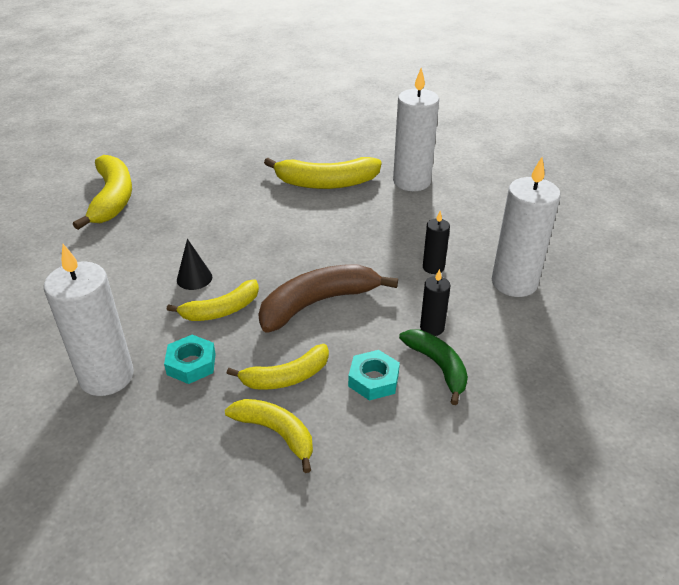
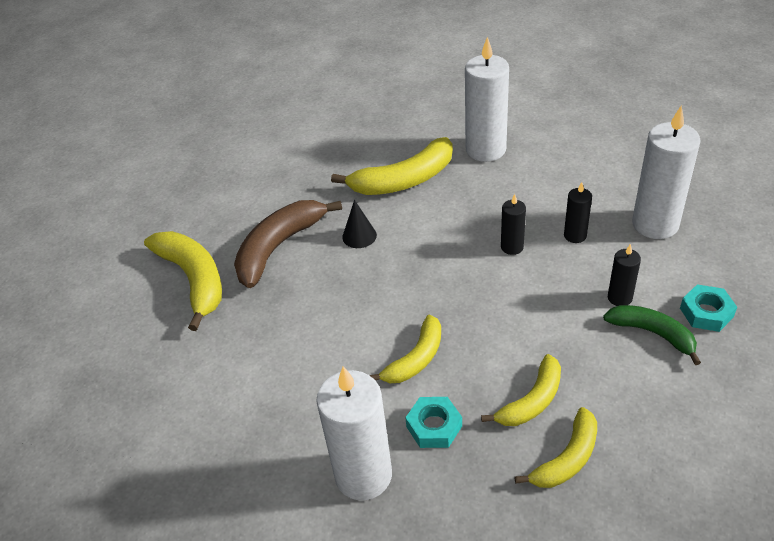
camera: 20 degrees left, 5 degrees up
(194, 278) = (360, 336): black cone -> black cone (359, 236)
(276, 433) = (567, 458): yellow banana -> yellow banana turned 120 degrees clockwise
(318, 303) = (500, 314): brown banana -> brown banana (279, 247)
(371, 258) = (512, 247): none -> black candle
(373, 380) = (609, 370): turquoise nut -> turquoise nut (706, 312)

